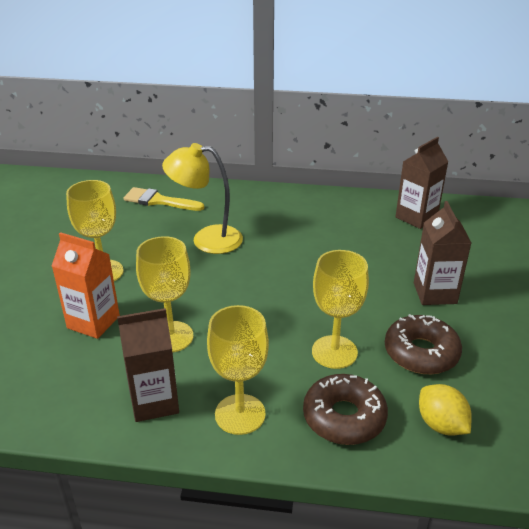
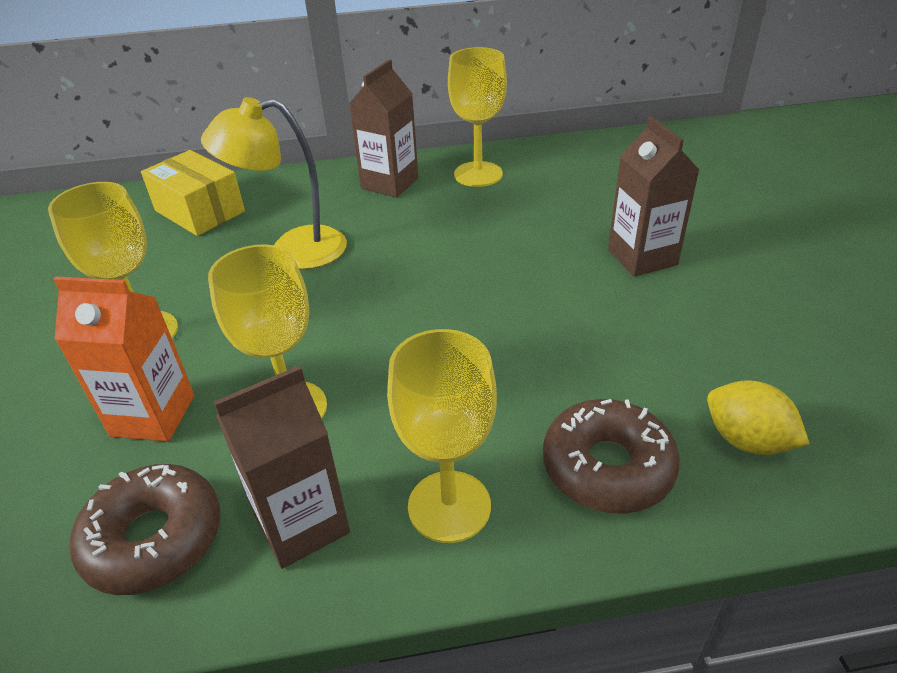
camera: 15 degrees left, 5 degrees up
(159, 201) = (200, 211): yellow brush -> yellow box
(334, 352) = (547, 371): yellow goblet -> yellow goblet (478, 174)
(416, 217) = (569, 165): brown carton -> brown carton (389, 183)
(421, 353) = (666, 343): brown donut -> brown donut (154, 538)

